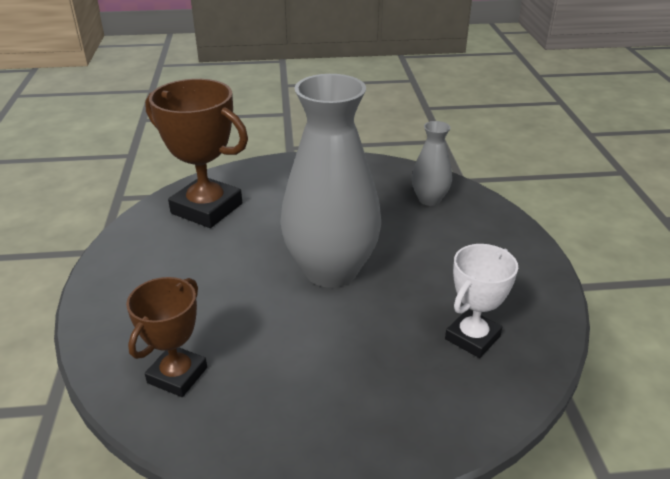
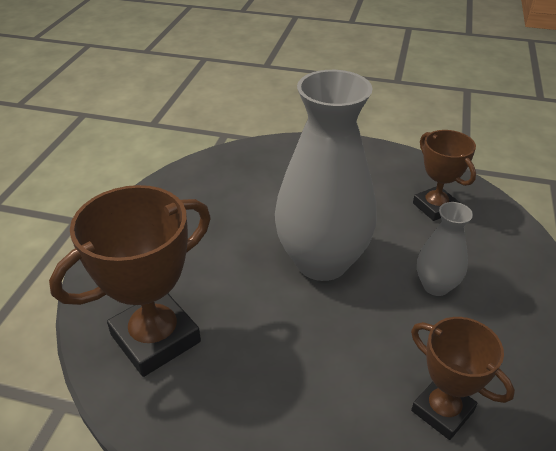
camera: 70 degrees left, 5 degrees up
(429, 199) = (246, 172): grey vase -> grey vase (436, 286)
(472, 338) = (435, 207): white trophy -> brown trophy

